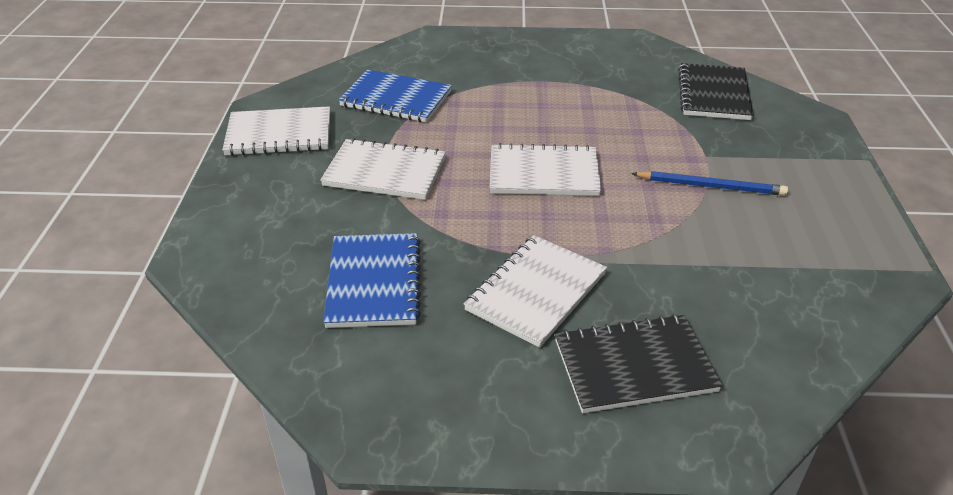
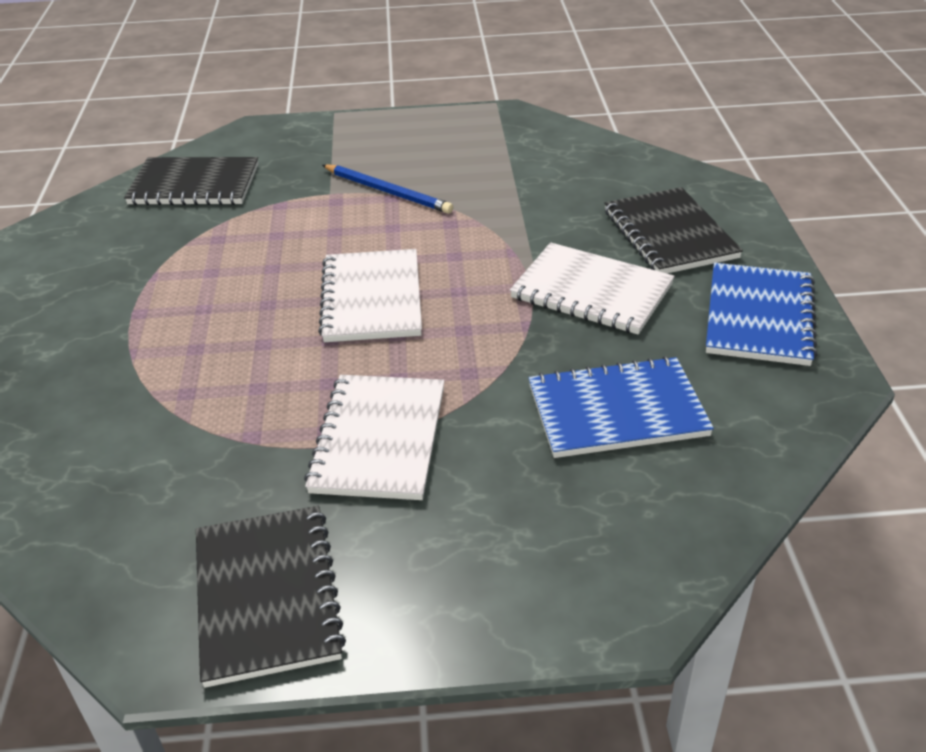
camera: 95 degrees left, 0 degrees up
(279, 134) = (267, 595): white notebook -> black notebook
(396, 99) = (161, 460): blue notebook -> blue notebook (759, 317)
(711, 186) = (388, 192): blue pencil -> blue pencil turned 120 degrees clockwise

